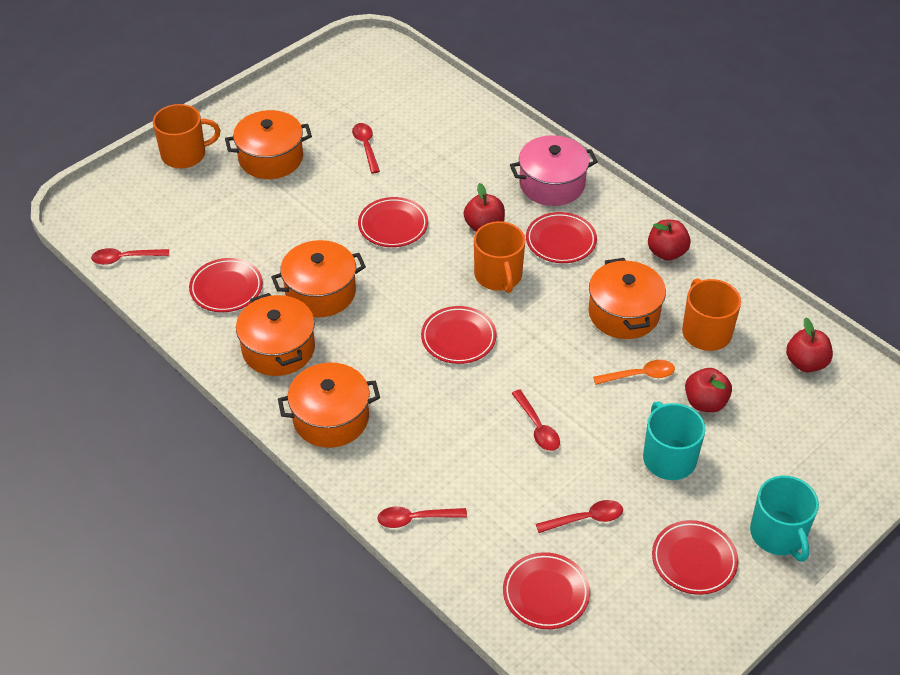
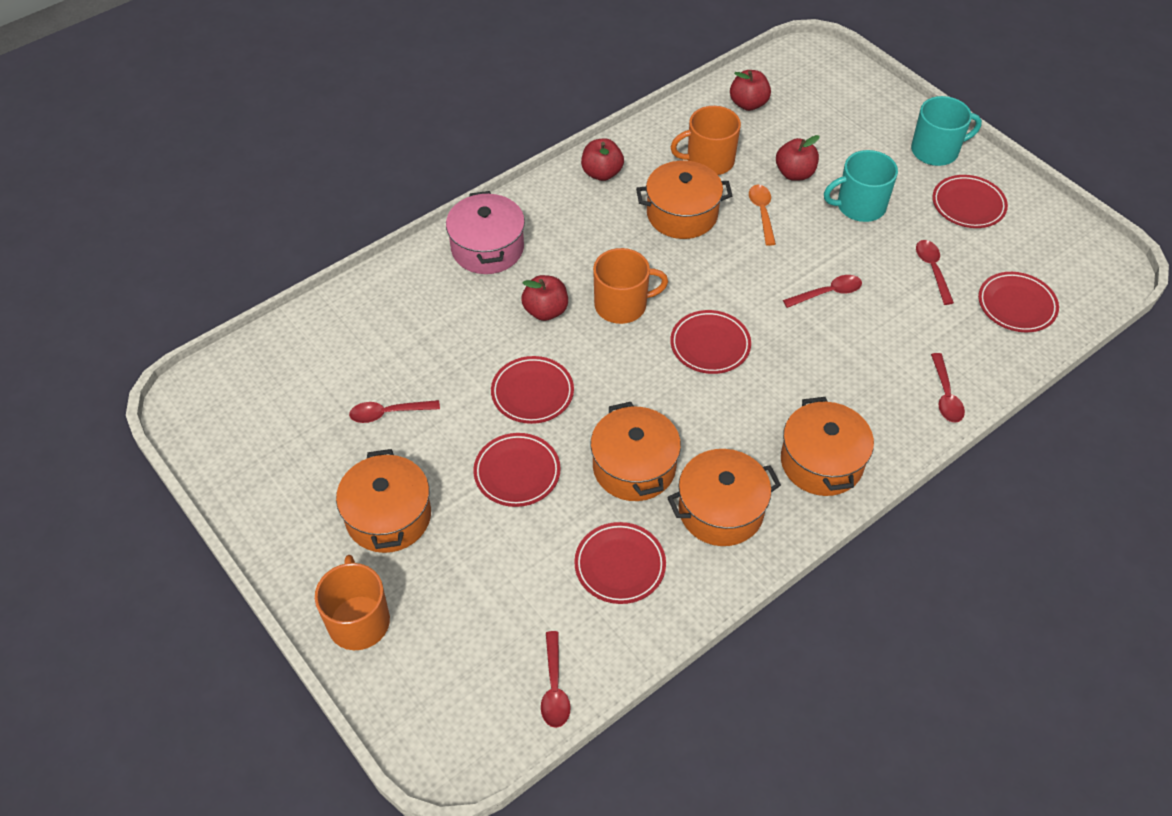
camera: 85 degrees left, 5 degrees up
(560, 241) = (576, 250): red plate -> red plate (517, 472)

